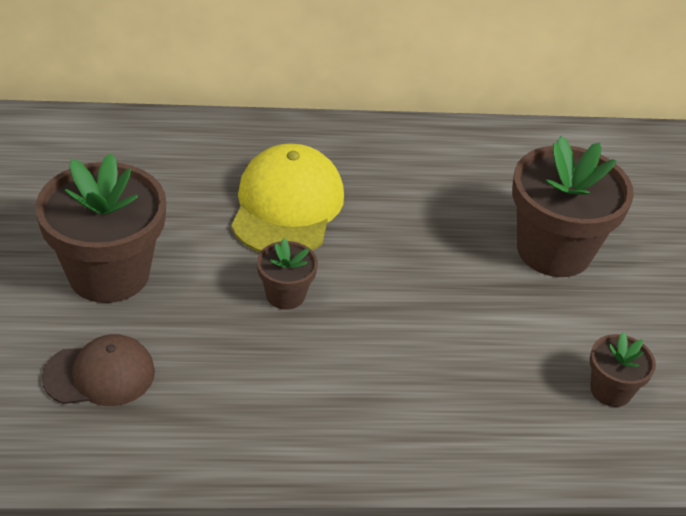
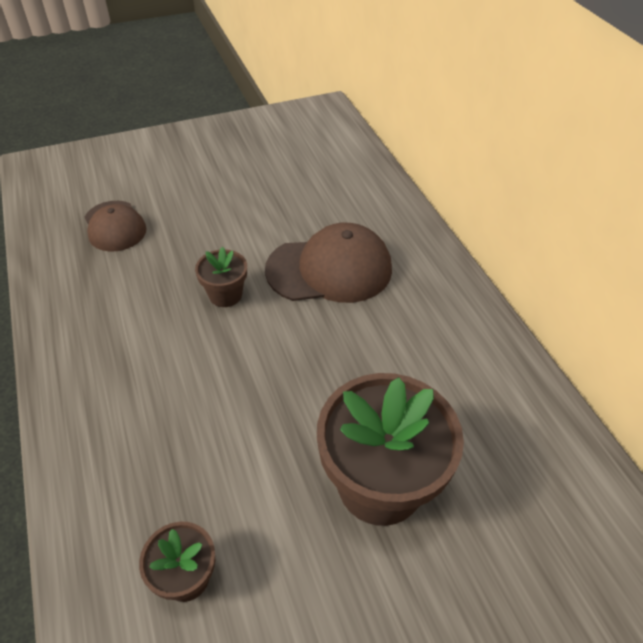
camera: 75 degrees right, 5 degrees up
(109, 273) = (209, 202): brown flower pot -> none
(287, 206) = (329, 269): yellow cap -> brown cap

